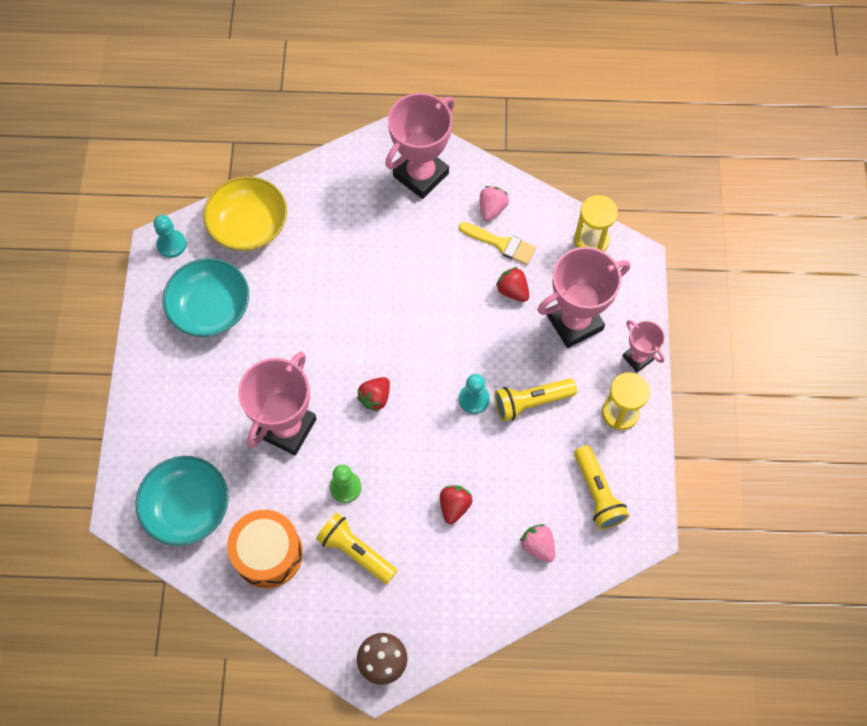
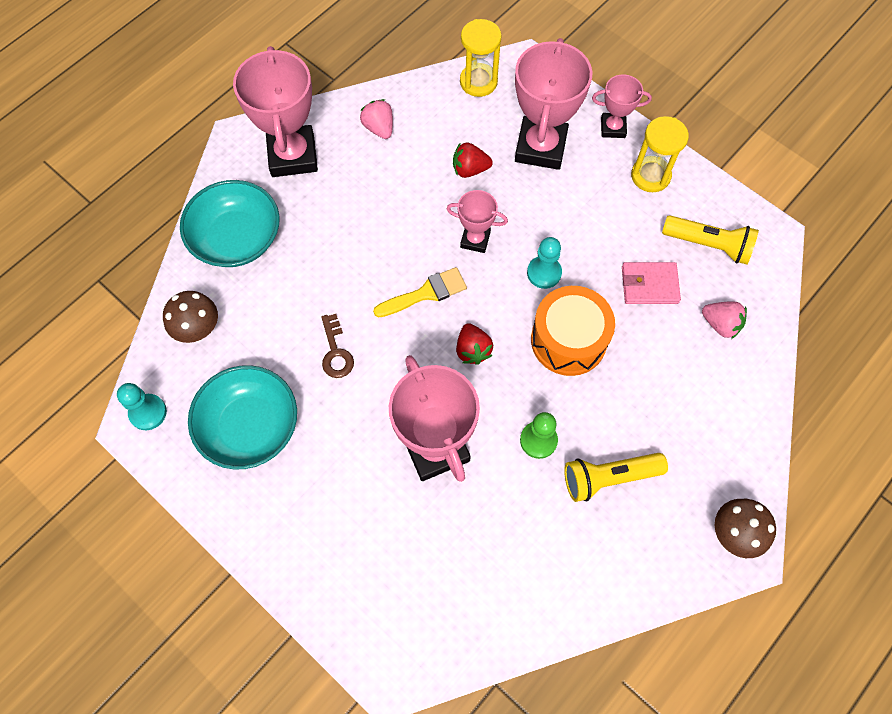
camera: 50 degrees left, 0 degrees up
(187, 507) = (438, 602): turquoise bowl -> turquoise bowl (236, 238)
(249, 225) = (198, 329): yellow bowl -> brown mushroom
(268, 554) = (548, 559): orange drum -> orange drum (568, 340)
(302, 316) = (336, 352): none -> brown key
(454, 506) = (631, 362): red strawberry -> none
(460, 336) = (475, 240): none -> pink trophy
(501, 244) = (418, 146): yellow brush -> yellow brush (425, 293)
(527, 475) = (649, 285): none -> pink wallet
(531, 402) = (585, 232): yellow flashlight -> none
(538, 546) = (720, 324): pink strawberry -> pink strawberry turned 150 degrees counterclockwise

